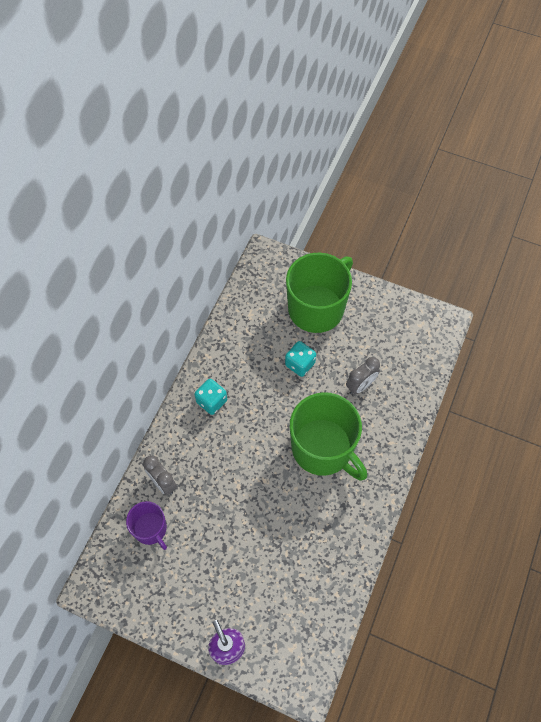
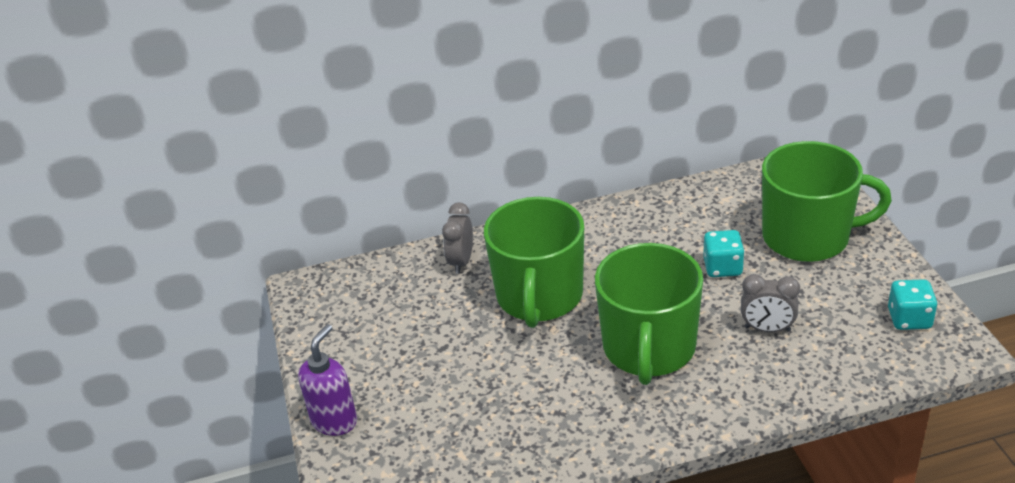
camera: 55 degrees right, 25 degrees down
(151, 529) = (404, 285): purple mug -> none
(211, 401) = (590, 236): turquoise dice -> turquoise dice (909, 319)
(233, 467) = (539, 297): none -> green mug

